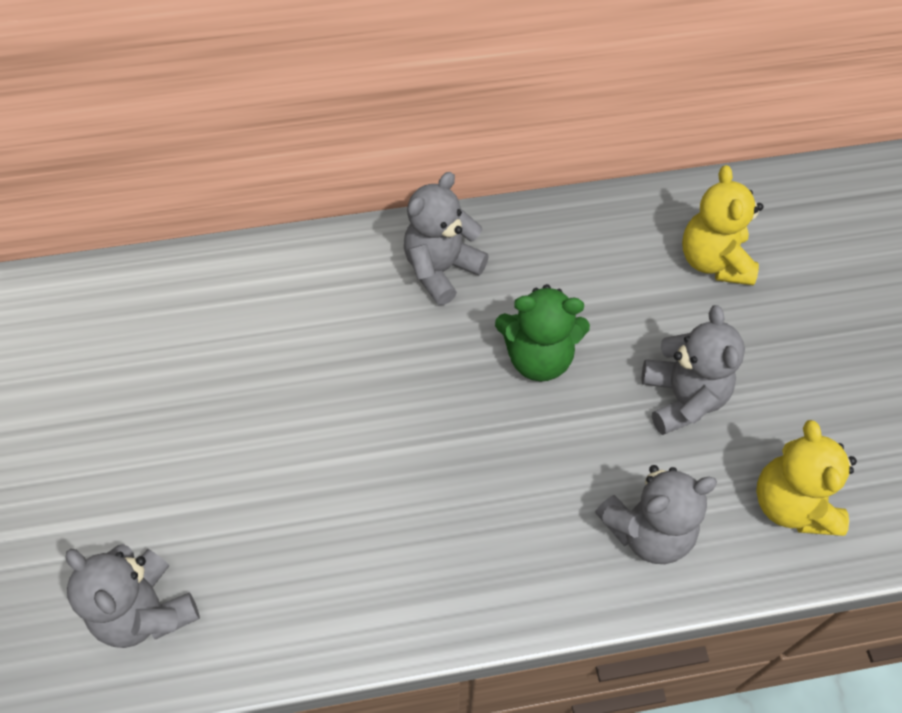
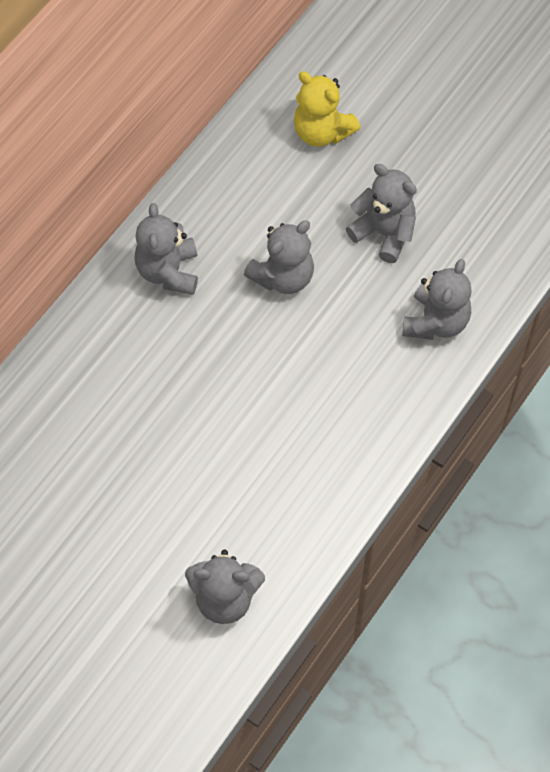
camera: 45 degrees left, 5 degrees up
(538, 358) = (283, 277): green teddy bear -> grey teddy bear
(791, 504) = (492, 244): yellow teddy bear -> none

